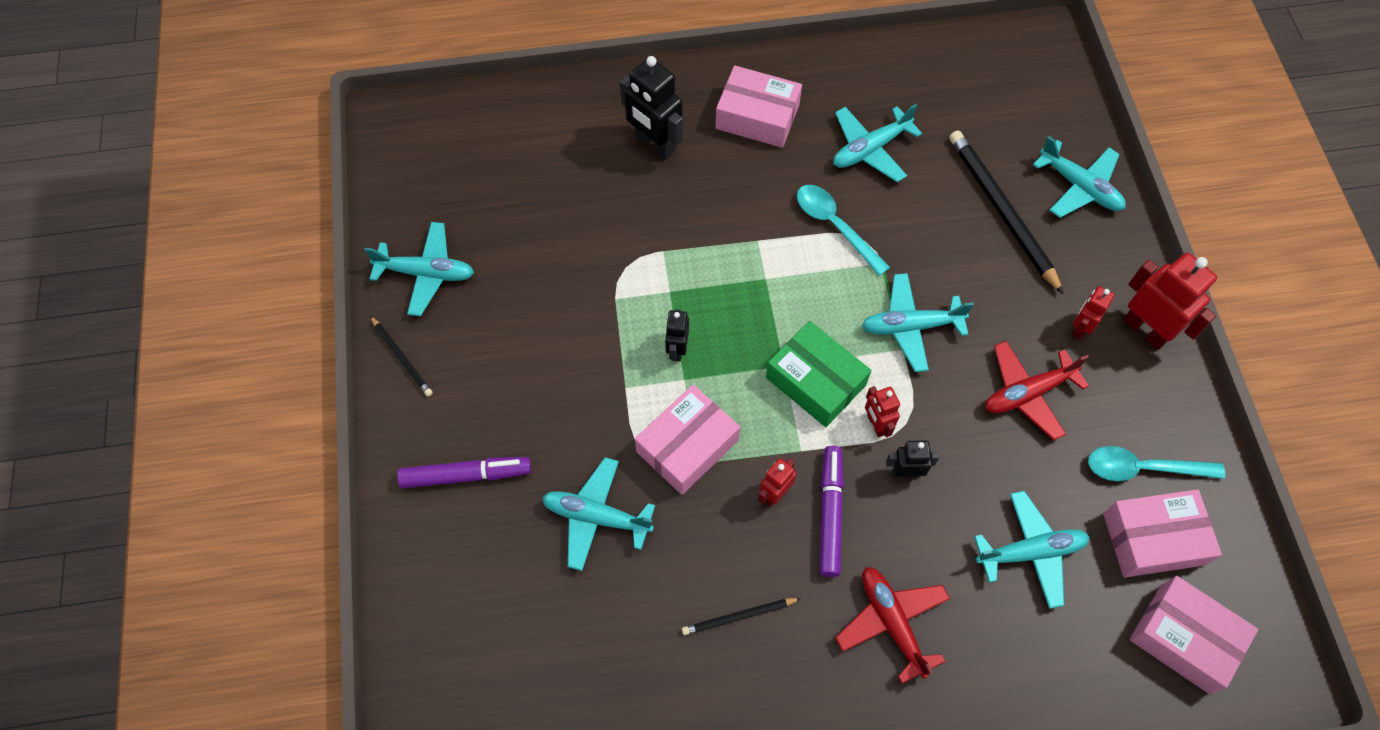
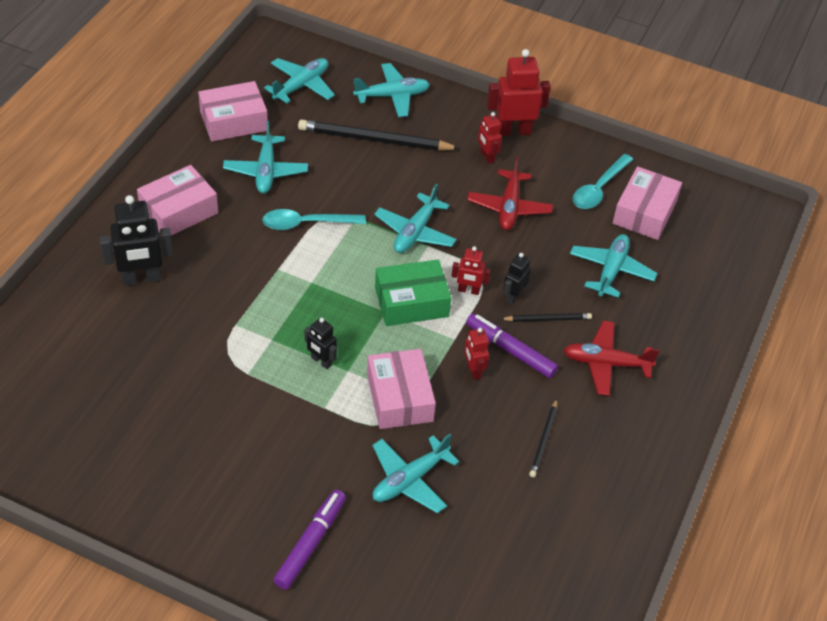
camera: 60 degrees left, 15 degrees down
(402, 358) = (173, 534): black pencil -> black pencil (547, 319)
(426, 273) = (112, 478): turquoise plane -> turquoise plane (301, 86)
(1184, 638) = (712, 238): pink box -> pink box (233, 121)

